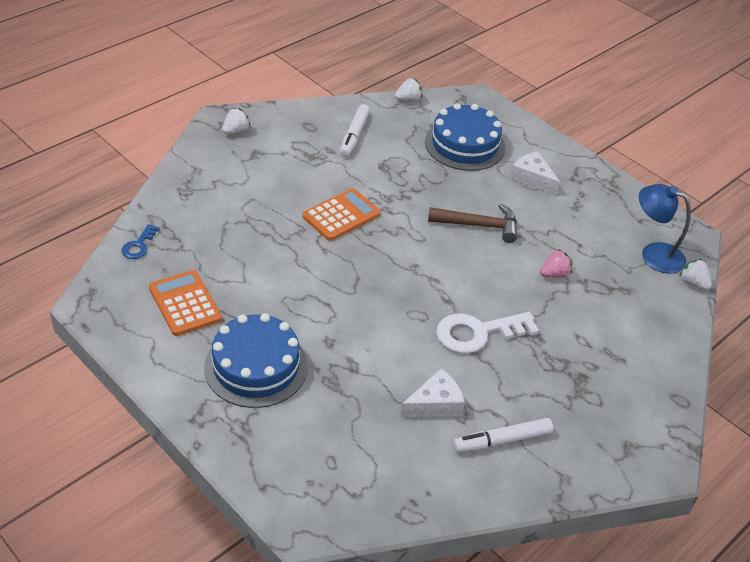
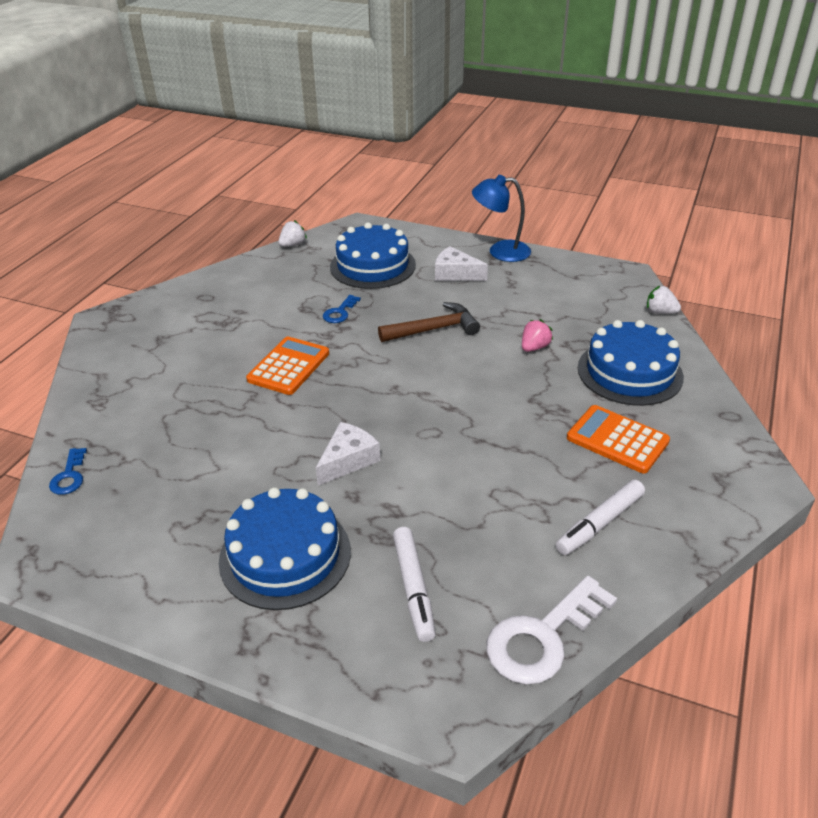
camera: 20 degrees left, 5 degrees down
(185, 303) = (160, 518): orange calculator -> orange calculator (617, 440)
(236, 131) = (126, 325): white strawberry -> none
(354, 135) = (257, 291): white marker -> white marker (414, 588)
(410, 180) = (340, 312): none -> blue key
(435, 404) = (507, 514): white cheese -> white cheese (348, 460)
(478, 333) = (501, 427): white key -> white key (542, 637)
(621, 328) = (629, 372): none -> blue cake
(654, 254) = (608, 300): blue lamp -> blue lamp (500, 251)

